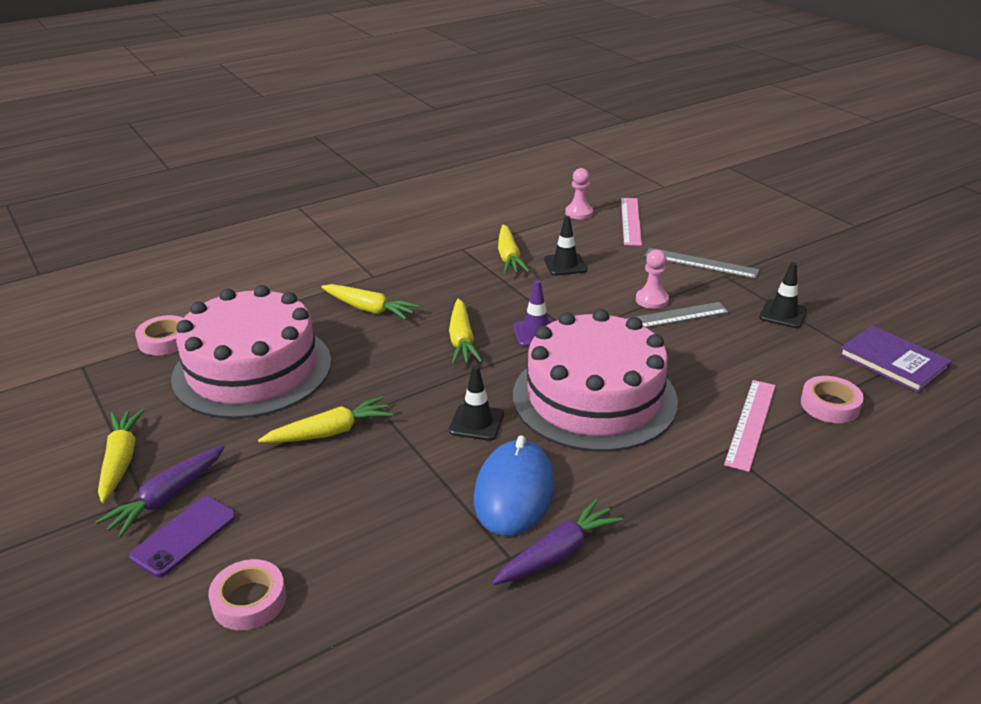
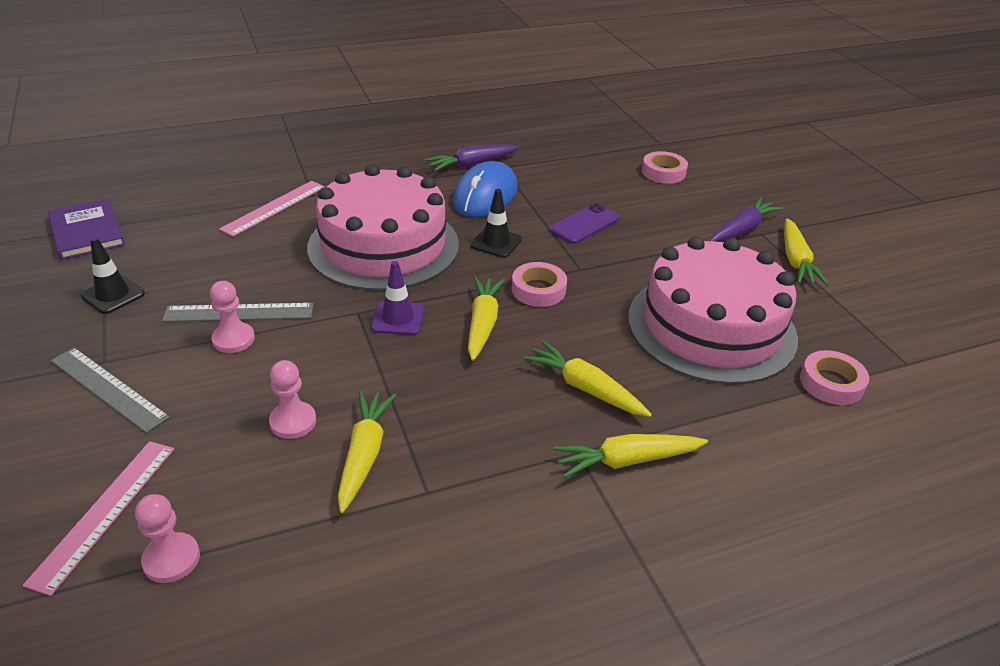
camera: 170 degrees left, 5 degrees up
(184, 536) = (718, 206): purple phone -> purple phone (584, 224)
(330, 432) = (623, 255): yellow carrot -> yellow carrot (626, 461)
(565, 265) = (293, 422): black traffic cone -> pink pawn
(830, 405) = (195, 209): pink tape -> pink tape (538, 290)

